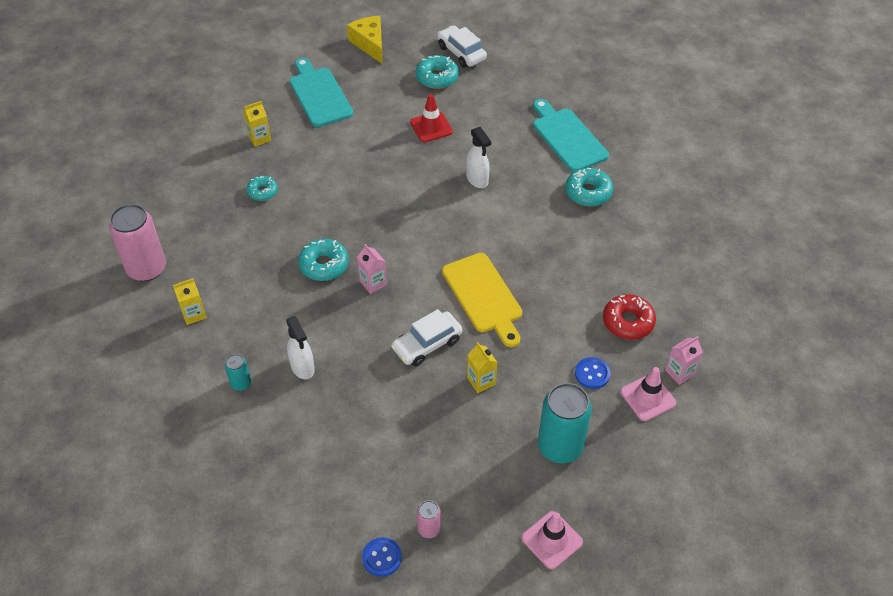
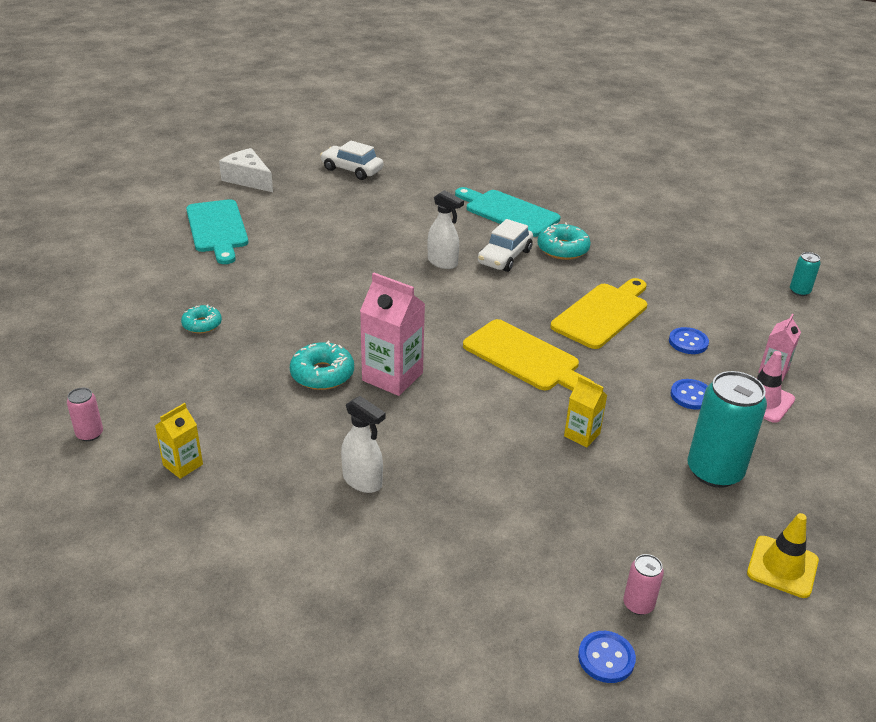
camera: 25 degrees left, 15 degrees down
(147, 269) = (90, 434): pink can -> pink can, size x0.48
(241, 383) = (292, 521): turquoise can -> turquoise can (799, 291)
(259, 138) = (168, 278): yellow carton -> none
(319, 95) = (217, 229): turquoise cutting board -> turquoise cutting board turned 150 degrees counterclockwise
(370, 44) = (248, 179): yellow cheese -> white cheese
(373, 283) = (392, 376): pink carton -> pink carton, size x1.78
(427, 344) = (496, 417): white car -> white car (504, 257)
(431, 127) = (362, 231): red traffic cone -> none
(437, 77) = (340, 192): turquoise donut -> none
(552, 540) = (782, 567): pink traffic cone -> yellow traffic cone
(575, 271) = (602, 314): none -> yellow cutting board
(628, 322) = (688, 342): red donut -> blue button

